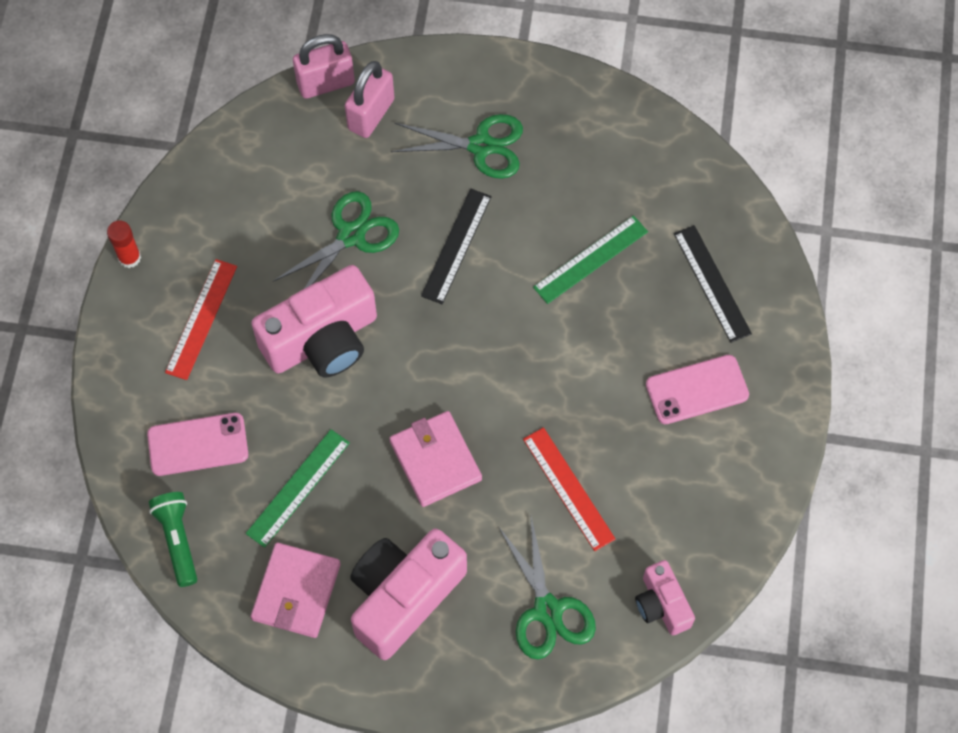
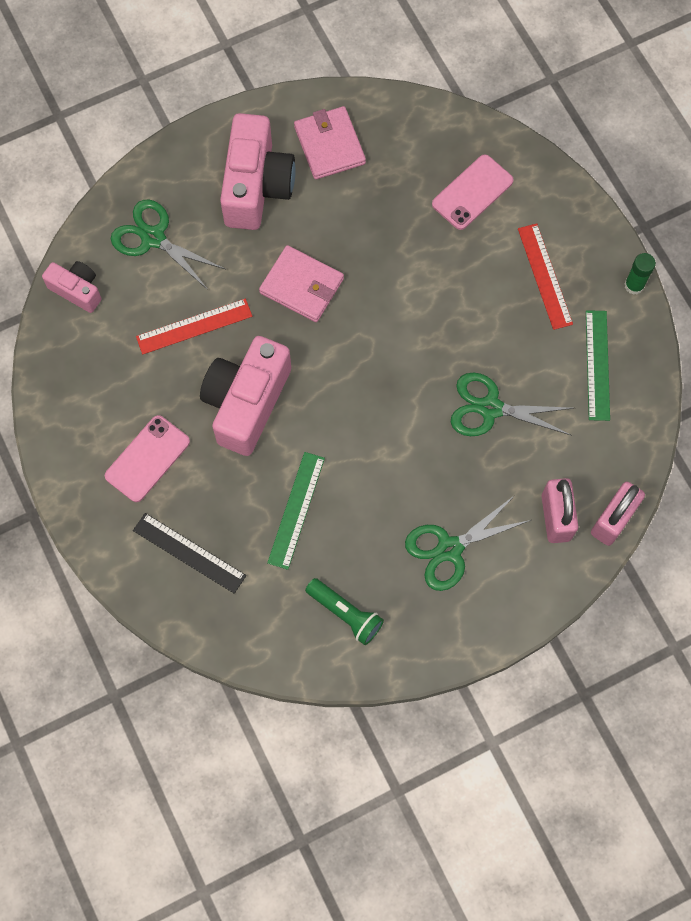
camera: 145 degrees right, 5 degrees up
(129, 258) = (634, 285): red glue stick -> green glue stick
(178, 540) = (433, 127): green flashlight -> green flashlight (345, 614)
(298, 487) = (381, 208): green ruler -> green ruler (597, 365)
(322, 340) = (447, 317): pink camera -> pink camera (246, 402)
(351, 235) = (490, 408): green scissors -> green scissors turned 90 degrees clockwise
(456, 246) = (406, 452): black ruler -> none
(568, 488) = (194, 326): red ruler -> red ruler turned 45 degrees counterclockwise

